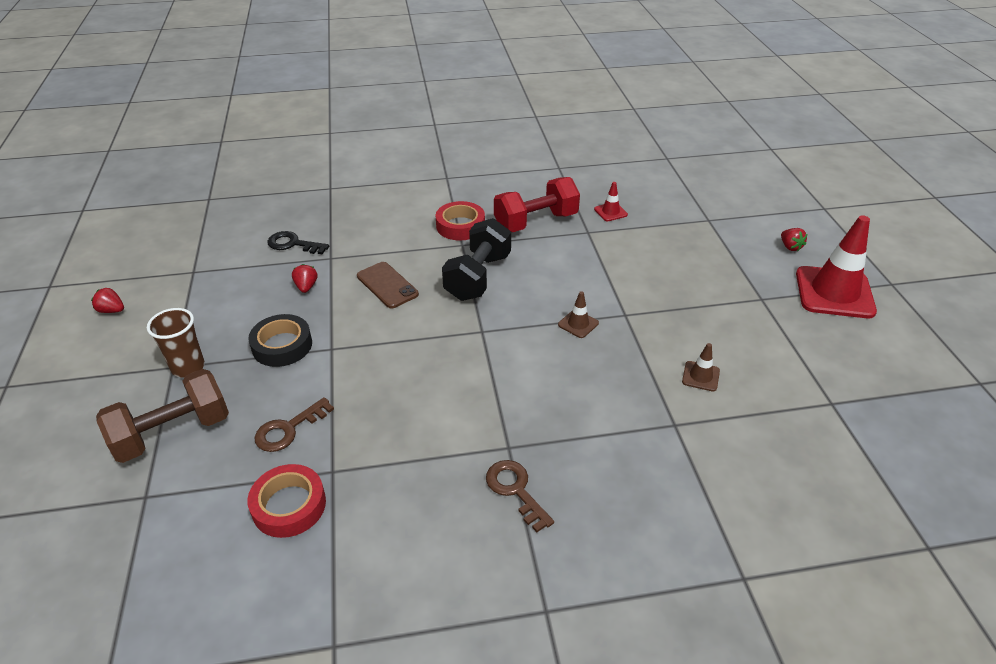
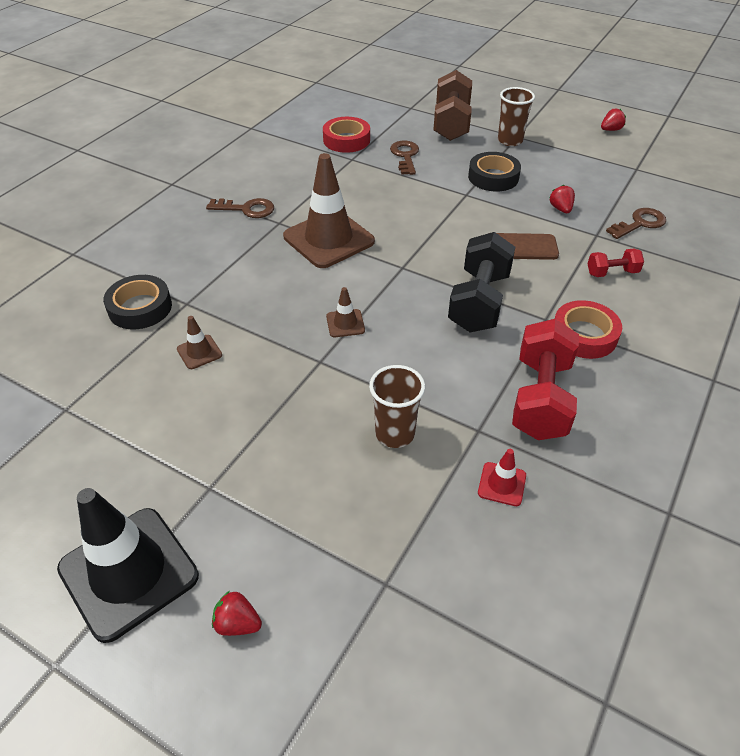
camera: 130 degrees right, 5 degrees up
(293, 244) = (640, 223): black key -> brown key
(306, 287) = (560, 209): red strawberry -> red strawberry turned 135 degrees counterclockwise
(376, 236) = (612, 272): none -> red dumbbell
(478, 277) = (479, 302): black dumbbell -> black dumbbell turned 45 degrees clockwise
(494, 395) = (328, 239): none -> brown traffic cone
(632, 256) = (395, 433): none -> brown cup
(718, 449) = (140, 308): none -> black tape
(834, 292) = (128, 572): red traffic cone -> black traffic cone

